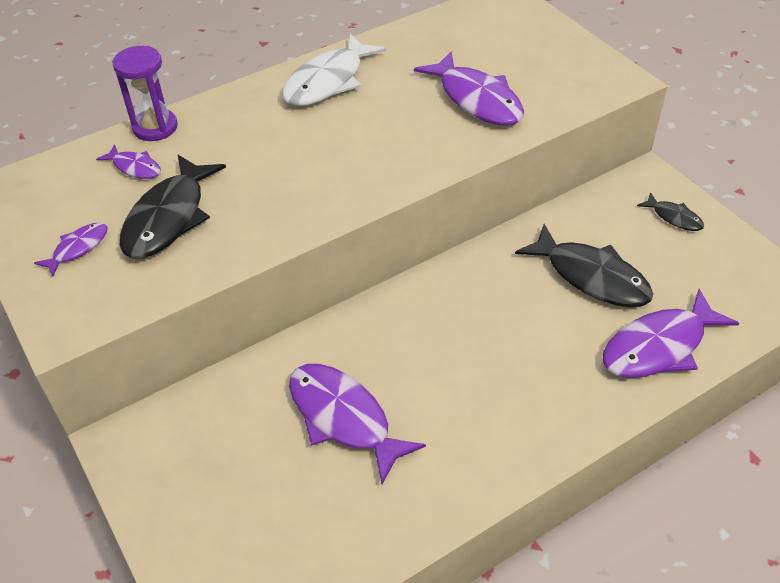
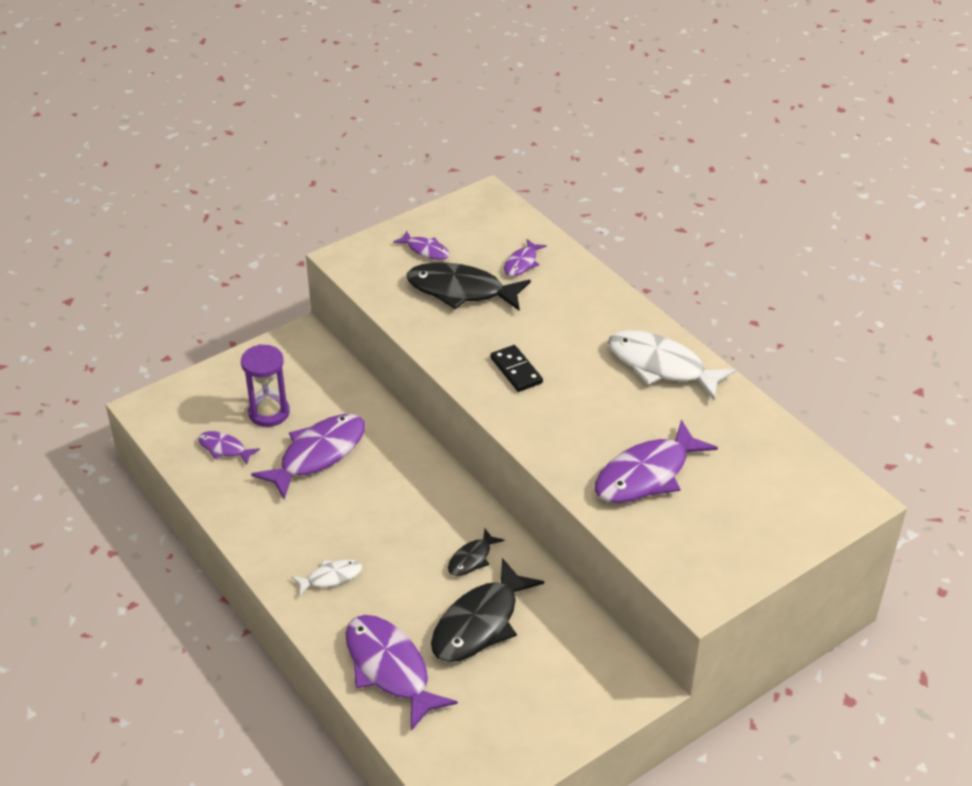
camera: 85 degrees right, 5 degrees down
(155, 127) = (576, 266): purple hourglass -> purple hourglass (269, 413)
(318, 178) = (516, 370): none -> black domino
(320, 526) = (224, 448): none -> purple fish
(540, 400) = (331, 577): none -> white fish
(674, 217) = (573, 703): black fish -> black fish (472, 559)

